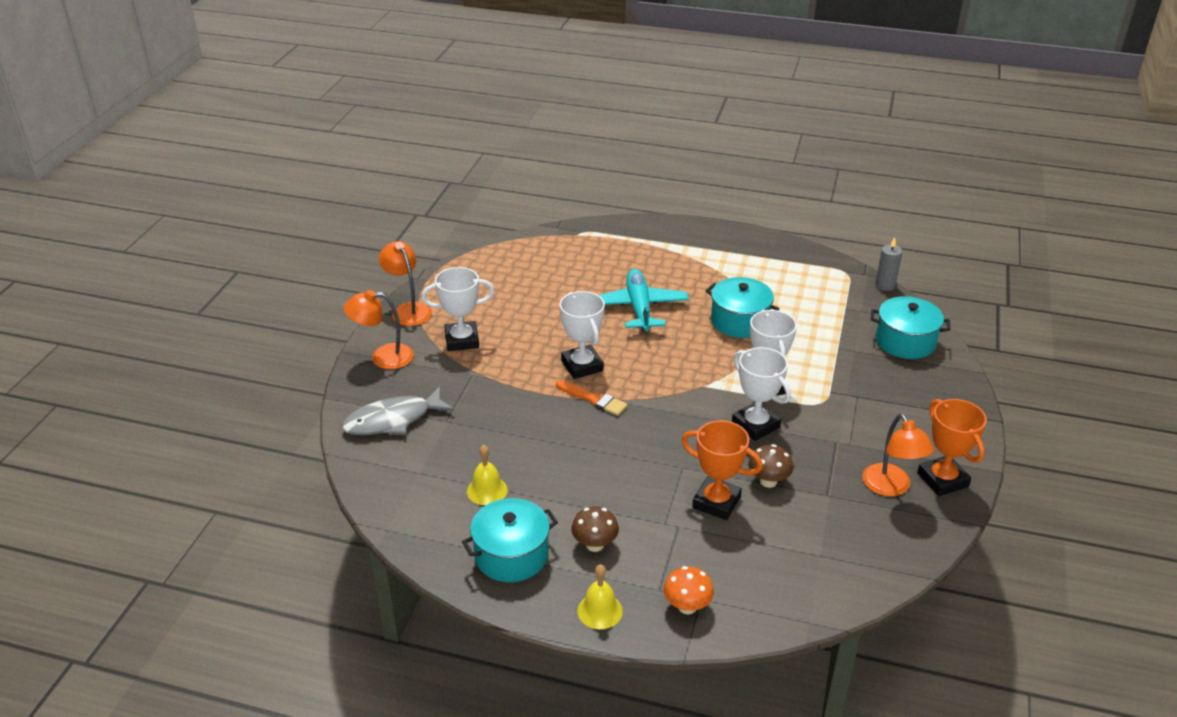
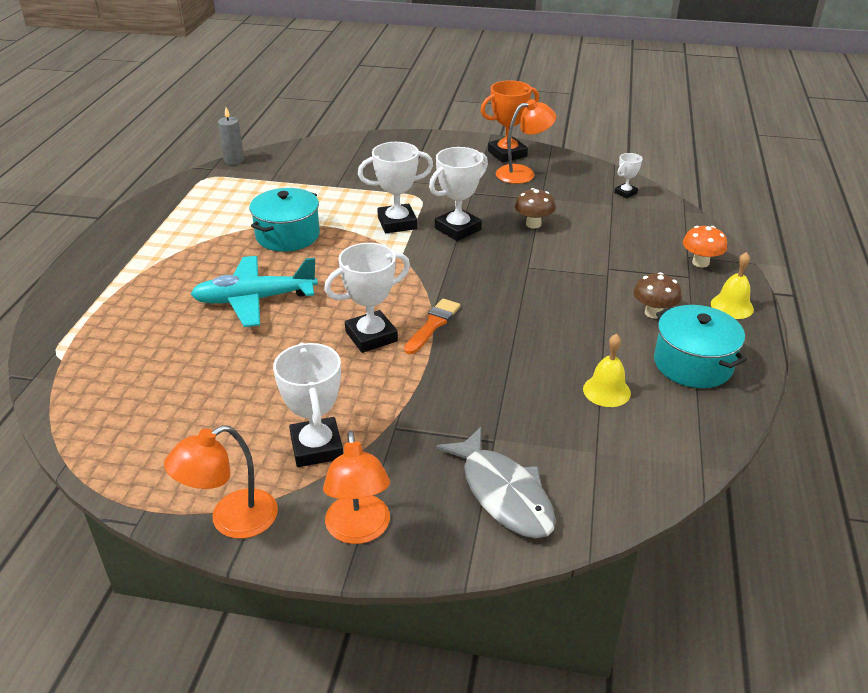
camera: 95 degrees left, 0 degrees up
(716, 502) = (569, 249): orange trophy -> none
(851, 573) = (625, 193): none -> white trophy
(905, 341) = (326, 156): turquoise pot -> none

